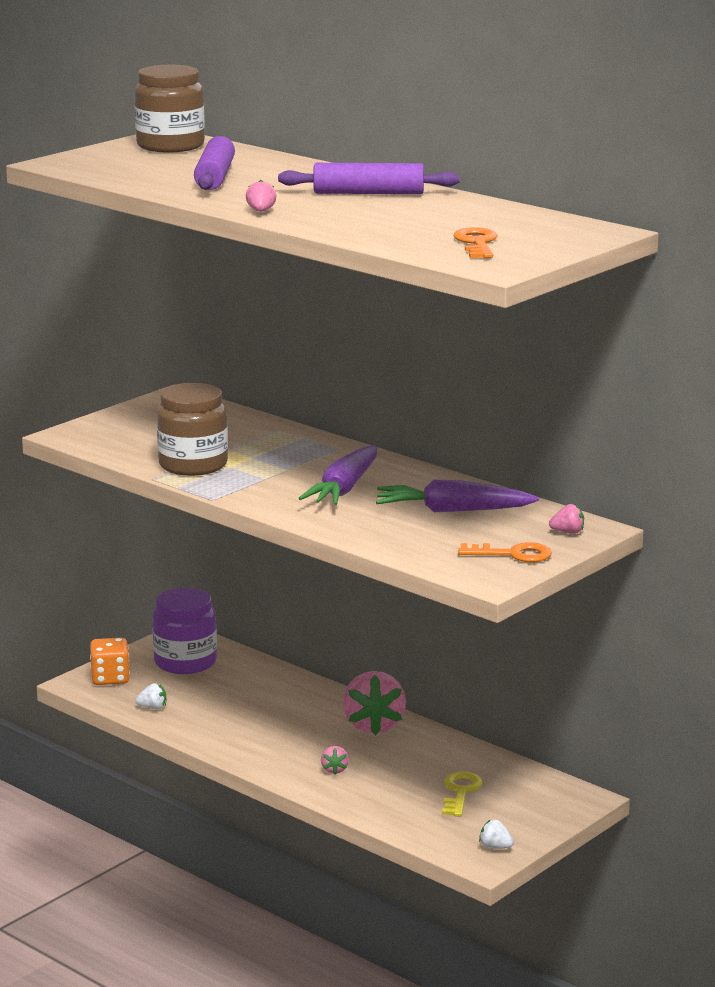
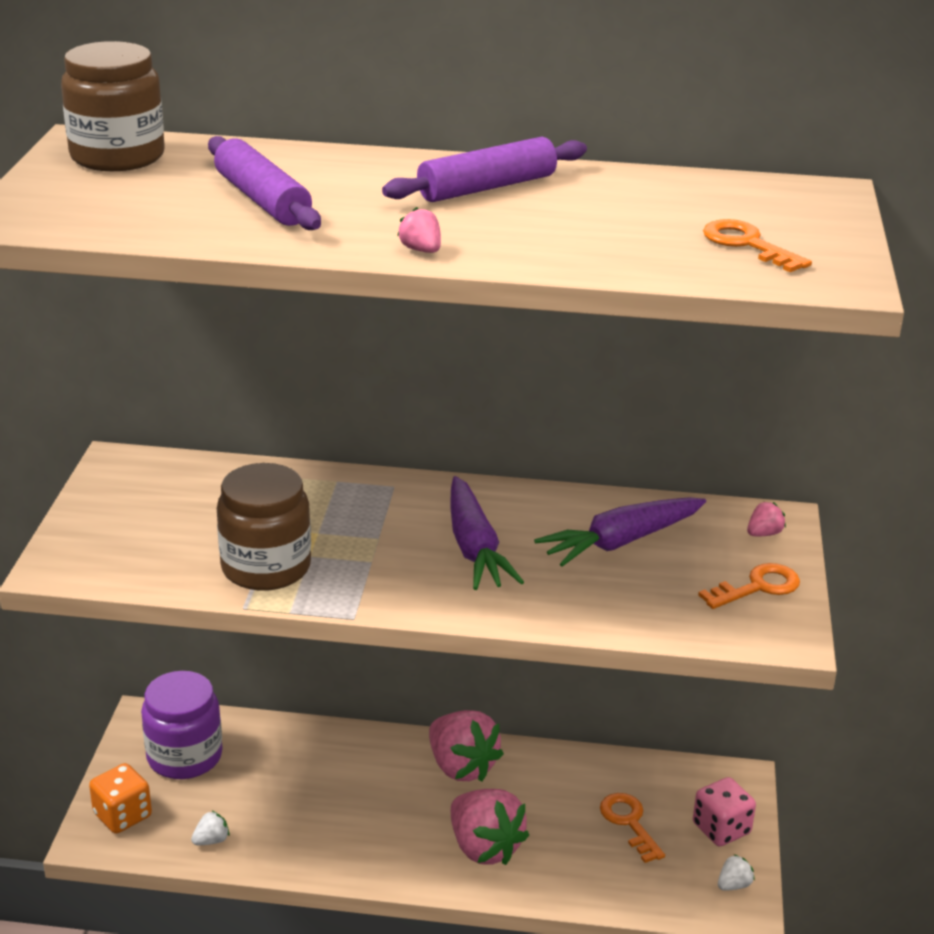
camera: 35 degrees left, 10 degrees up
(334, 770) = (484, 847): pink strawberry -> pink strawberry, size x2.32
(460, 792) = (629, 823): yellow key -> orange key
(495, 847) = (734, 885): white strawberry -> white strawberry turned 150 degrees clockwise
(528, 817) = (721, 829): none -> pink dice

